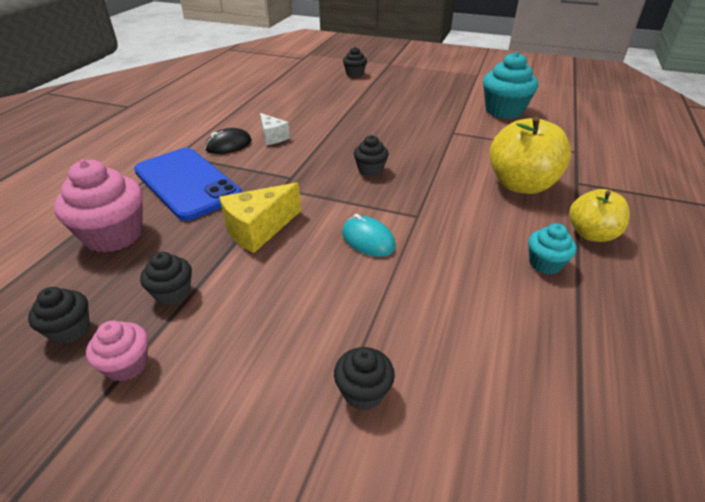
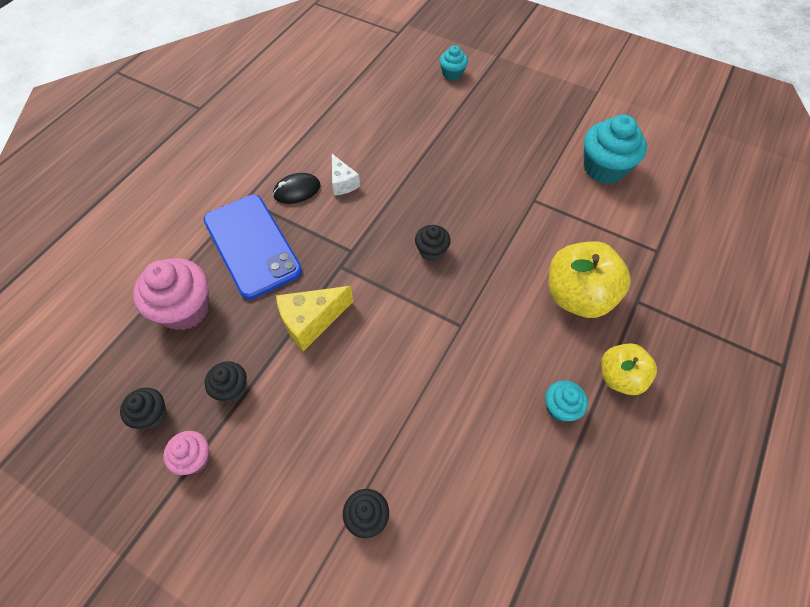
camera: 10 degrees right, 20 degrees up
(354, 74) = (452, 74): black cupcake -> turquoise cupcake
(368, 240) = (407, 351): turquoise mouse -> none

